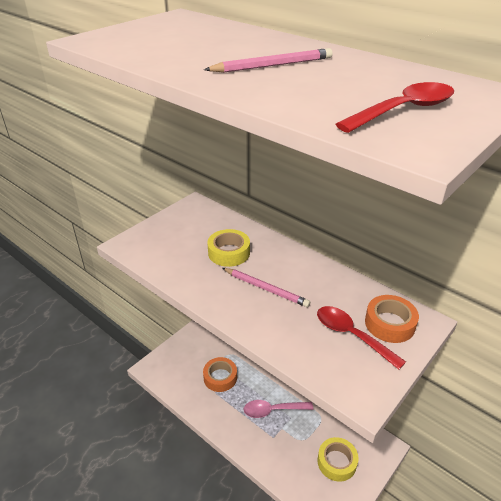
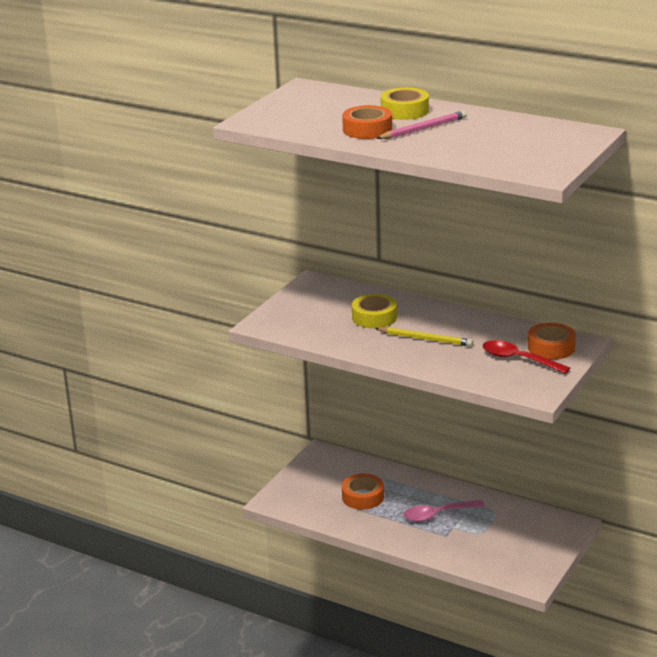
camera: 10 degrees left, 10 degrees down
(206, 60) = (367, 129): none -> orange tape
(265, 289) = (425, 339): pink pencil -> yellow pencil
(337, 462) = (523, 543): yellow tape -> yellow tape (404, 111)
(404, 110) = (531, 152): red spoon -> none

